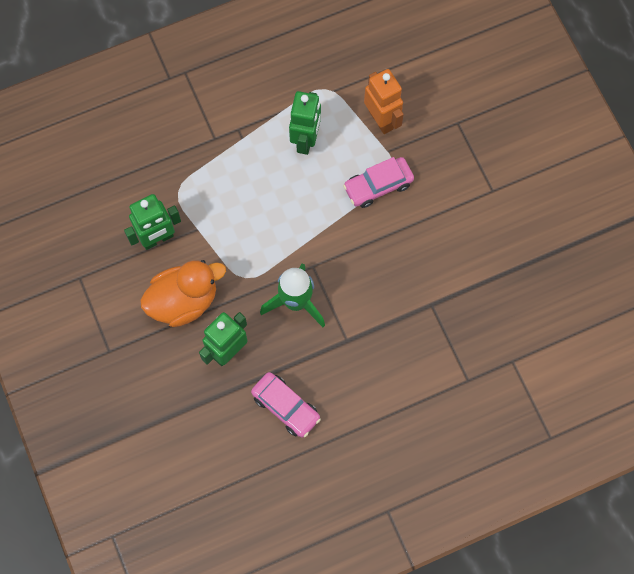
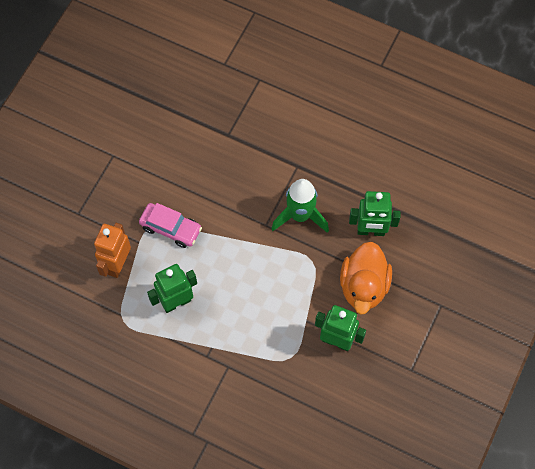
camera: 130 degrees left, 5 degrees down
(184, 301) = (363, 286): orange duck -> orange duck turned 105 degrees counterclockwise
(286, 407) = (373, 168): pink car -> none

